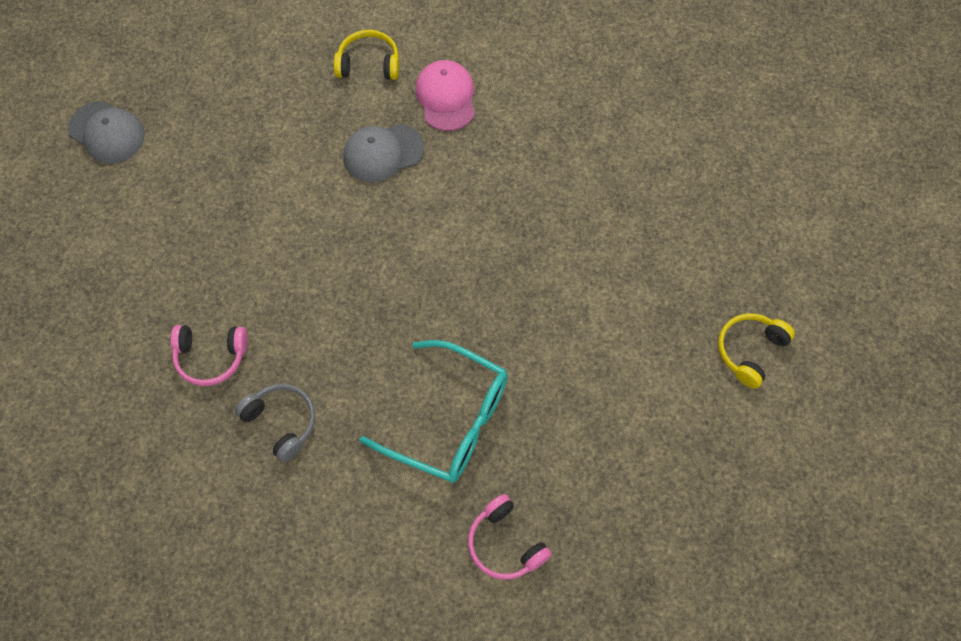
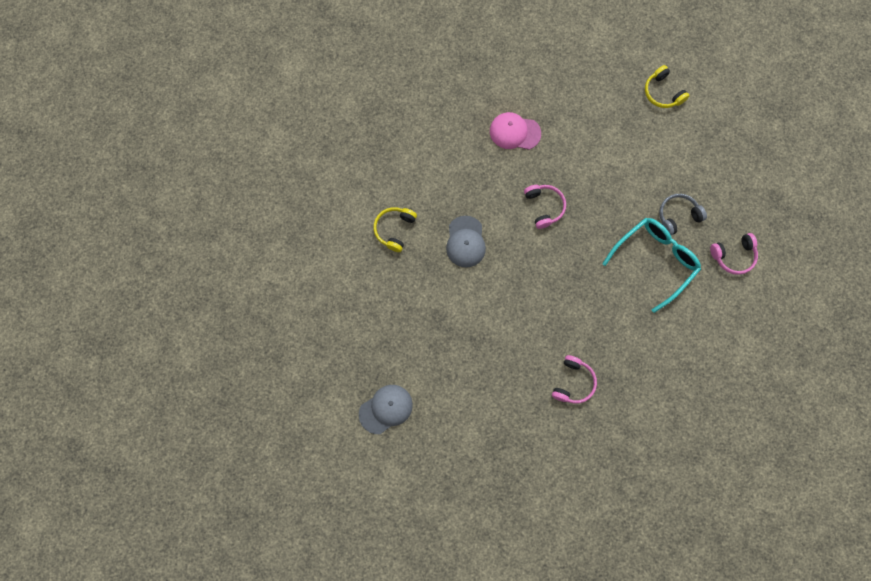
camera: 70 degrees left, 10 degrees up
(281, 422) = (628, 353): grey headphones -> grey headphones (677, 216)
(446, 97) = (438, 192): pink cap -> pink cap (514, 132)
(477, 237) = (544, 207): none -> pink headphones

